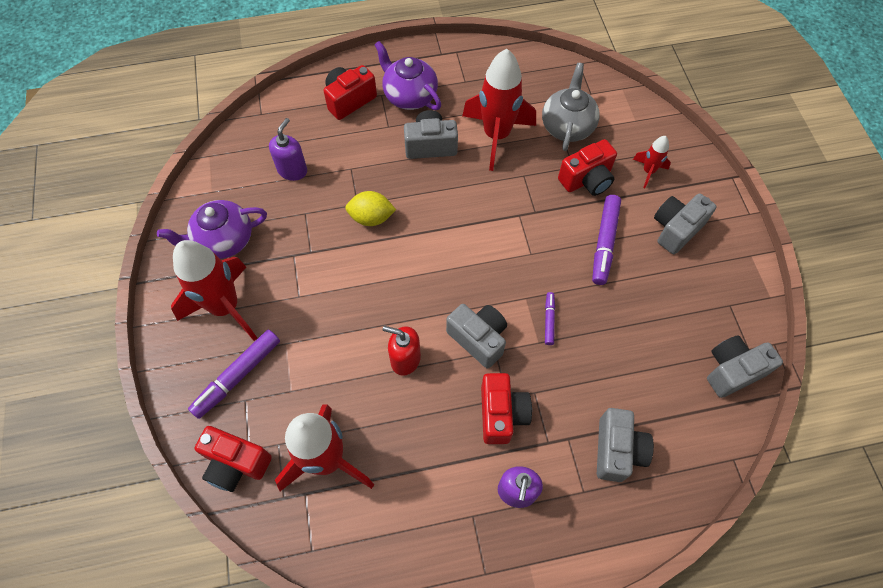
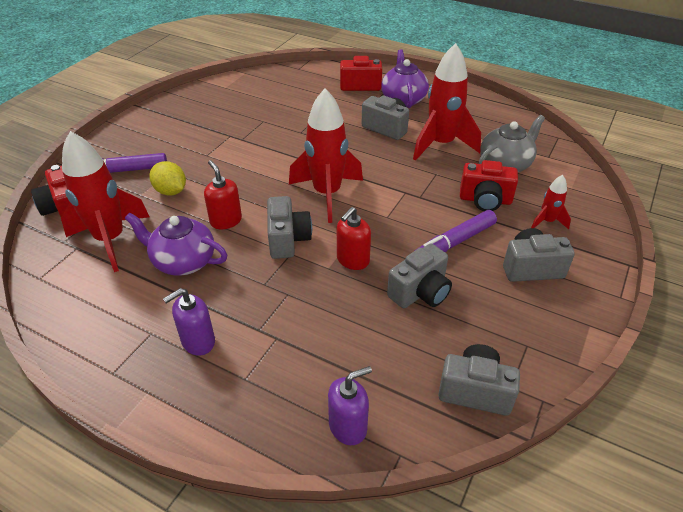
camera: 40 degrees right, 20 degrees down
(223, 240) = (202, 110): purple teapot -> purple teapot (183, 261)
(225, 307) = (161, 138): red rocket -> red rocket (327, 194)
(292, 170) = (282, 99): purple soap dispenser -> purple soap dispenser (348, 426)
(371, 218) = (300, 142): yellow lemon -> yellow lemon (171, 191)
(501, 414) = (248, 290): red camera -> none
(549, 320) = (352, 260): purple marker -> red soap dispenser
(617, 450) = (305, 372): grey camera -> grey camera (420, 292)

